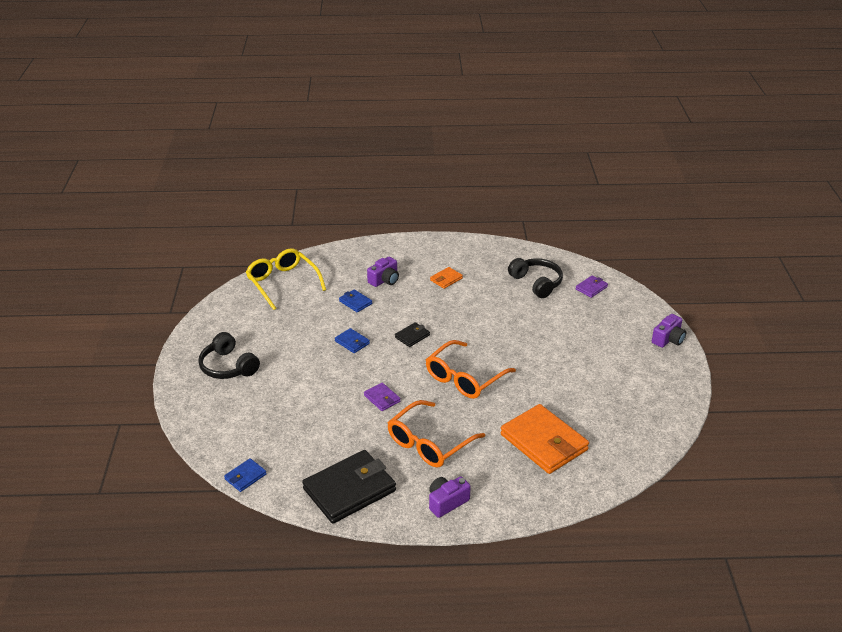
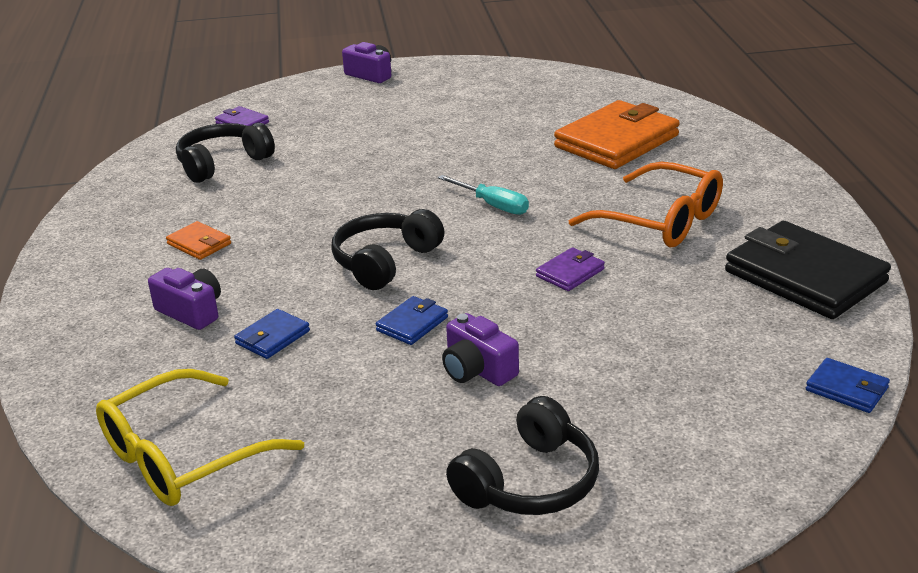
camera: 95 degrees left, 5 degrees down
(412, 336) = (384, 261): black wallet -> black headphones
(447, 502) = (775, 198): purple camera -> purple camera (477, 370)
(464, 378) = (492, 205): orange glasses -> turquoise screwdriver

